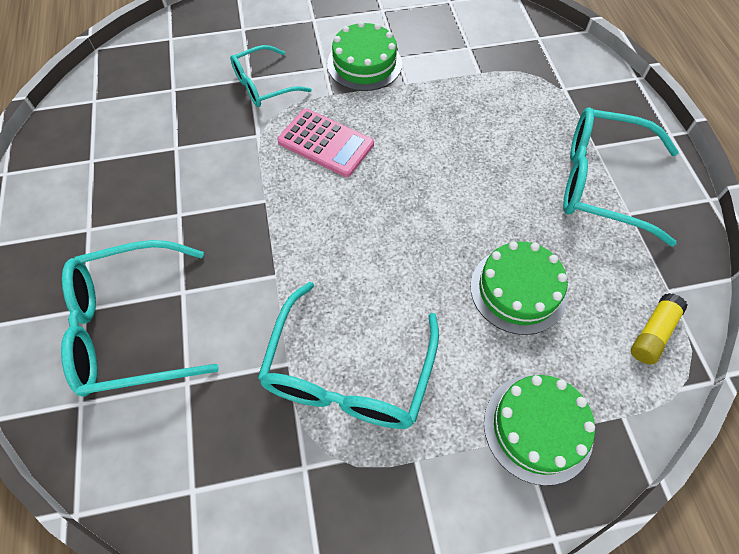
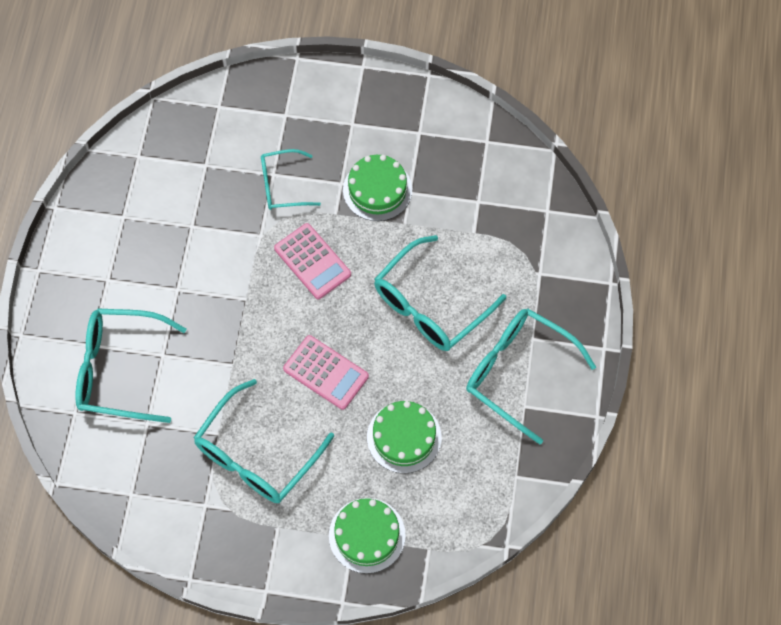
camera: 20 degrees right, 5 degrees up
(392, 249) = (326, 372): none -> pink calculator
(472, 147) = (430, 305): none -> turquoise glasses
(653, 333) = (484, 502): yellow glue stick -> none

